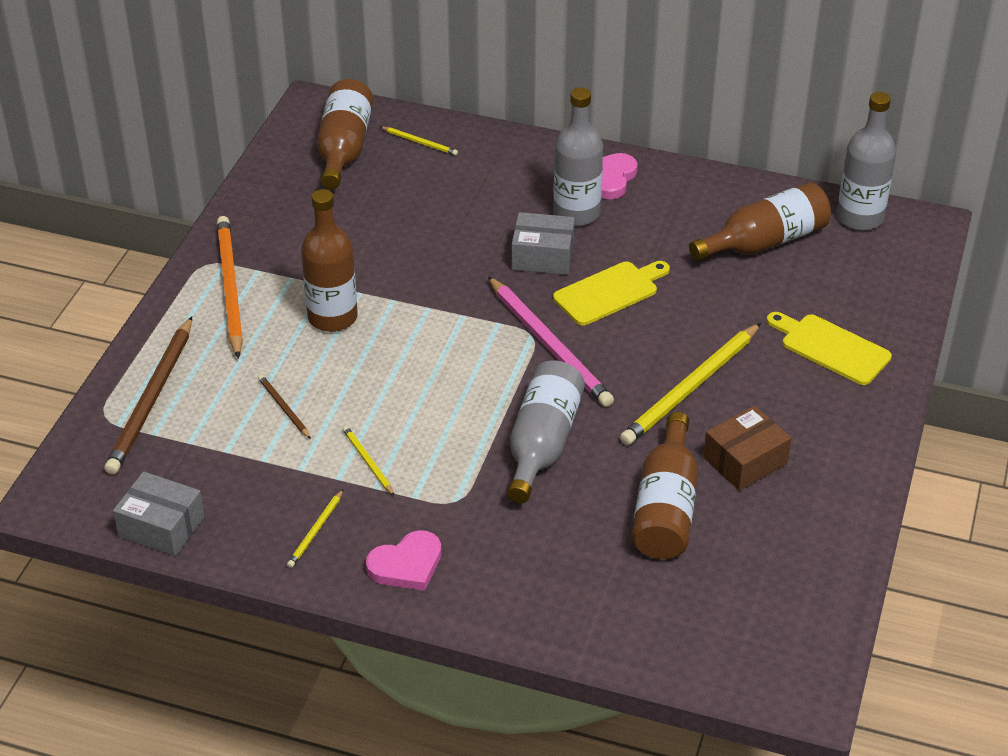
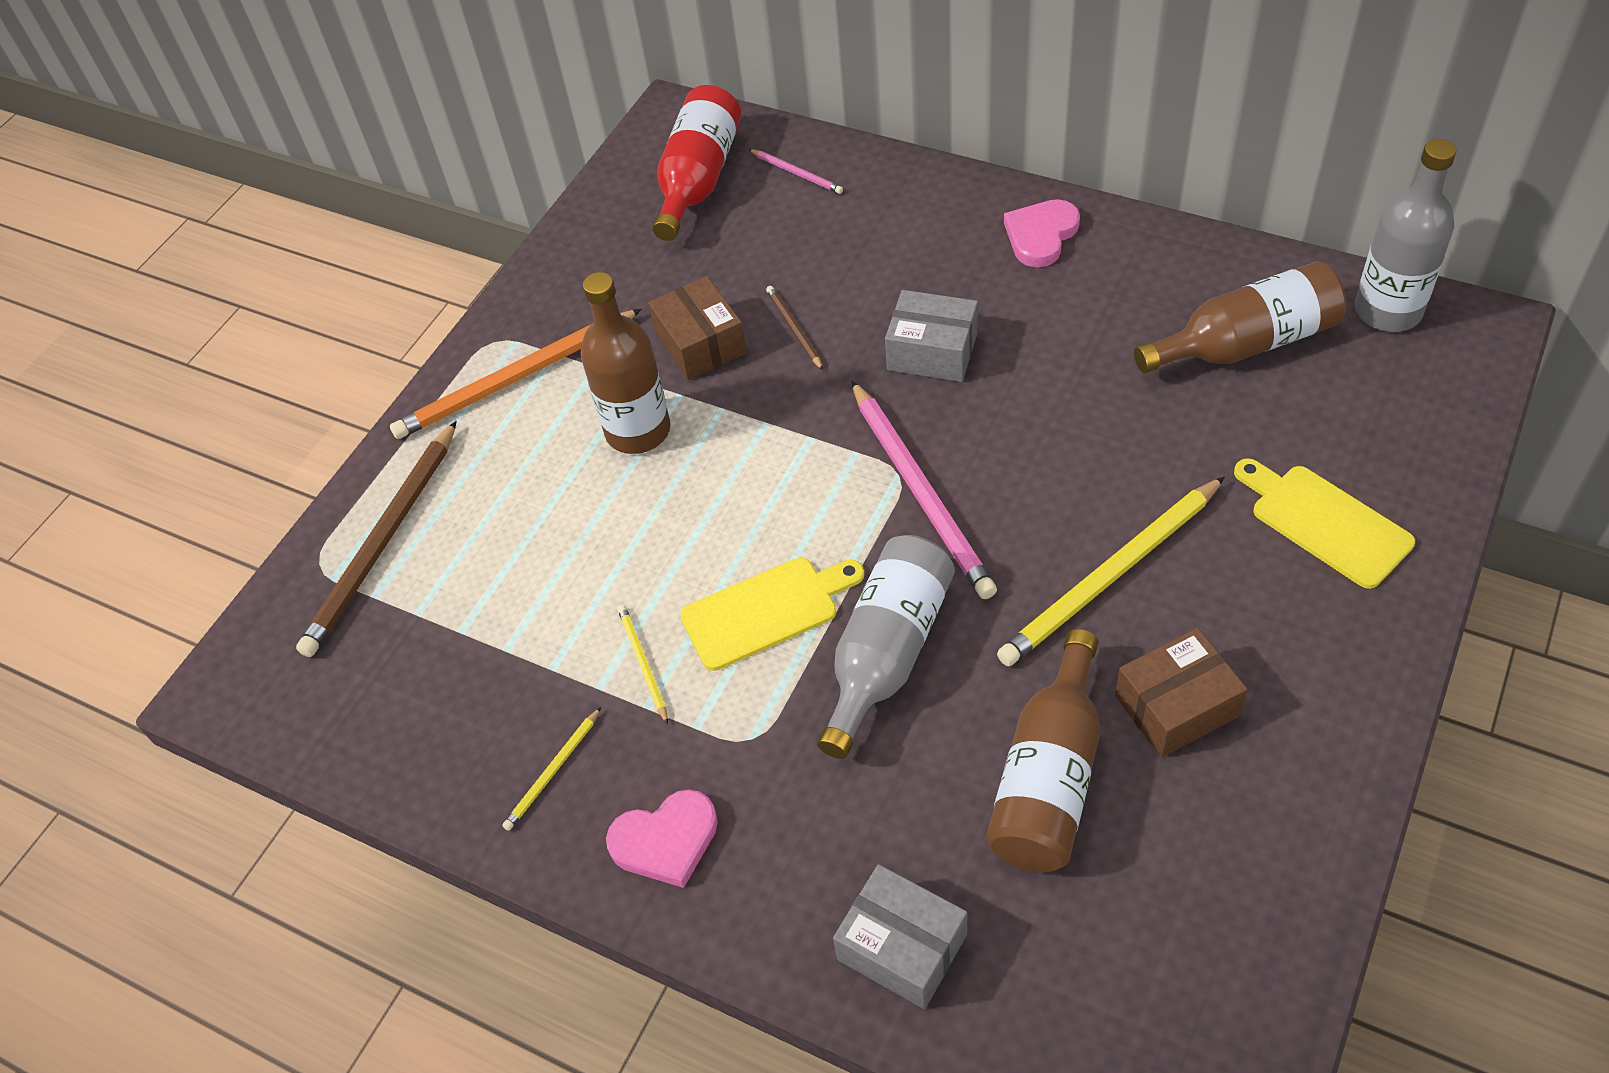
camera: 15 degrees right, 10 degrees up
(161, 526) = (353, 745): grey box -> grey box (902, 947)
(230, 288) = (516, 378): orange pencil -> orange pencil turned 120 degrees counterclockwise
(284, 408) = (548, 568): brown pencil -> brown pencil (794, 329)
(344, 149) = (698, 179): brown bottle -> red bottle
(368, 258) = (700, 343): none -> brown box
(420, 142) = (797, 173): yellow pencil -> pink pencil
(576, 213) = (987, 287): grey bottle -> none
(609, 292) = (1016, 412): yellow cutting board -> yellow cutting board (766, 610)

